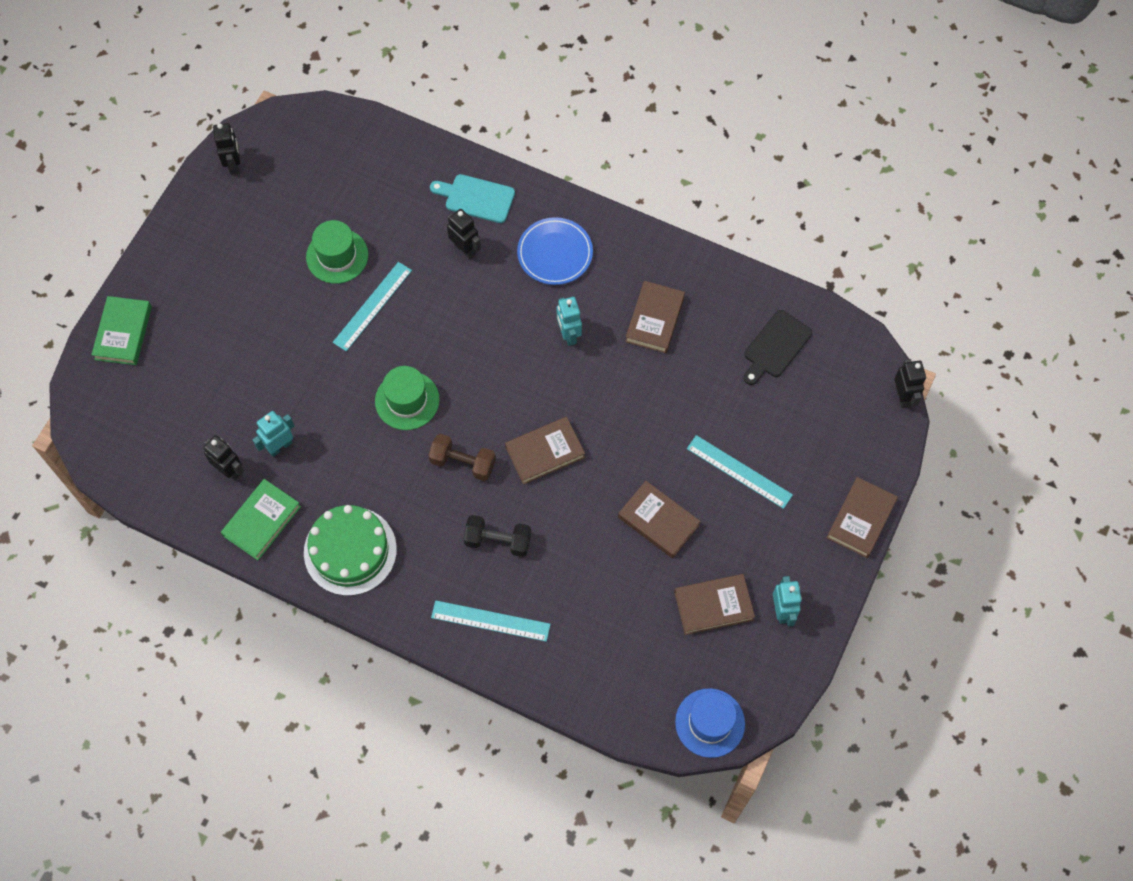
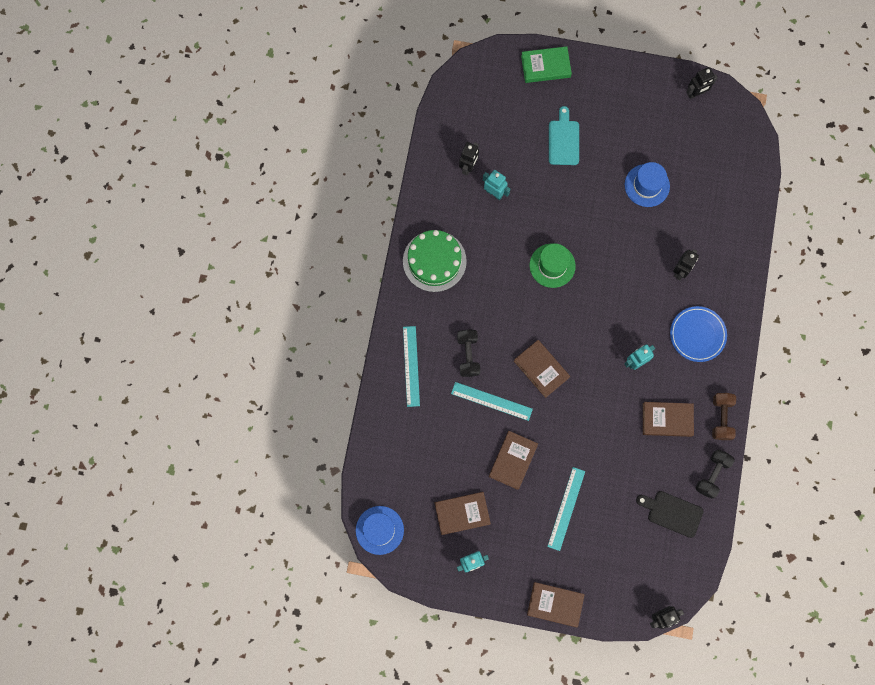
camera: 75 degrees right, 10 degrees up
(262, 521) = (439, 198): green book -> none
(337, 256) = (647, 185): green hat -> blue hat
(372, 306) = (616, 221): turquoise ruler -> turquoise ruler (491, 401)
(463, 463) = (517, 316): brown dumbbell -> brown dumbbell (721, 418)
(476, 198) = (724, 267): turquoise cutting board -> turquoise cutting board (563, 140)
(713, 606) = (462, 513): brown book -> brown book turned 75 degrees counterclockwise
(738, 288) = (712, 475): none -> black dumbbell

